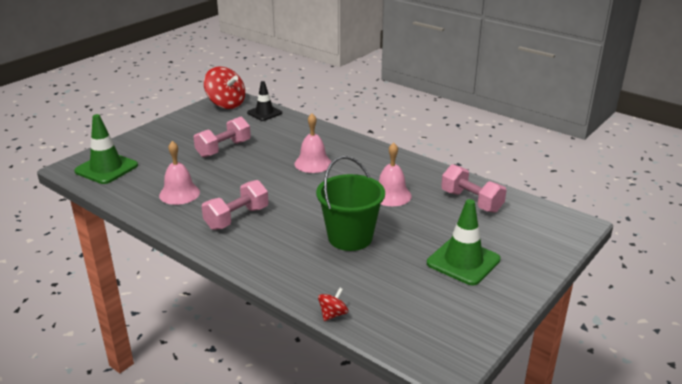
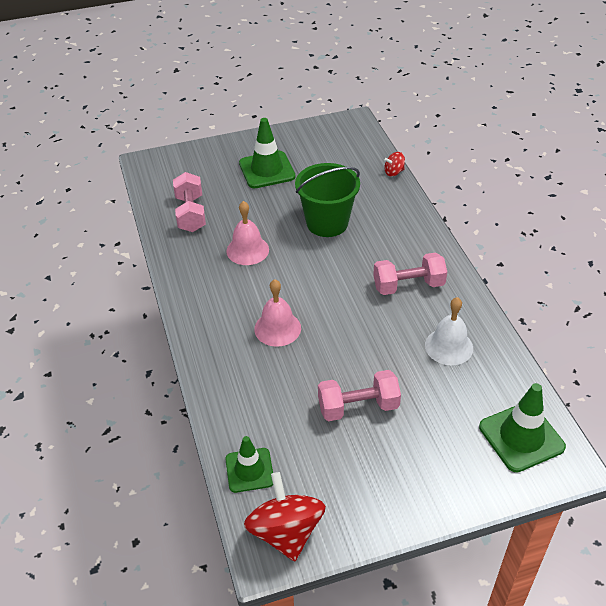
camera: 145 degrees left, 15 degrees up
(179, 193) = (449, 346): pink bell -> white bell
(264, 113) = (249, 470): black traffic cone -> green traffic cone

